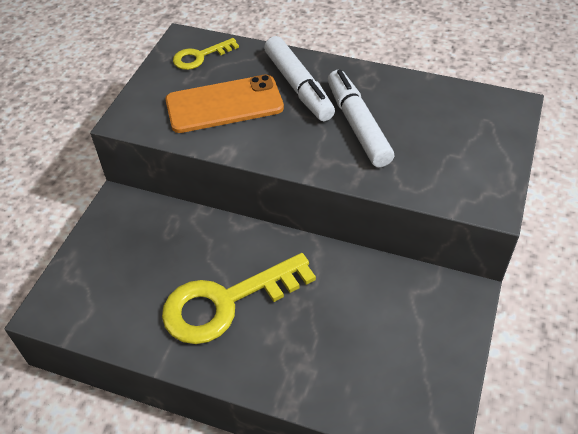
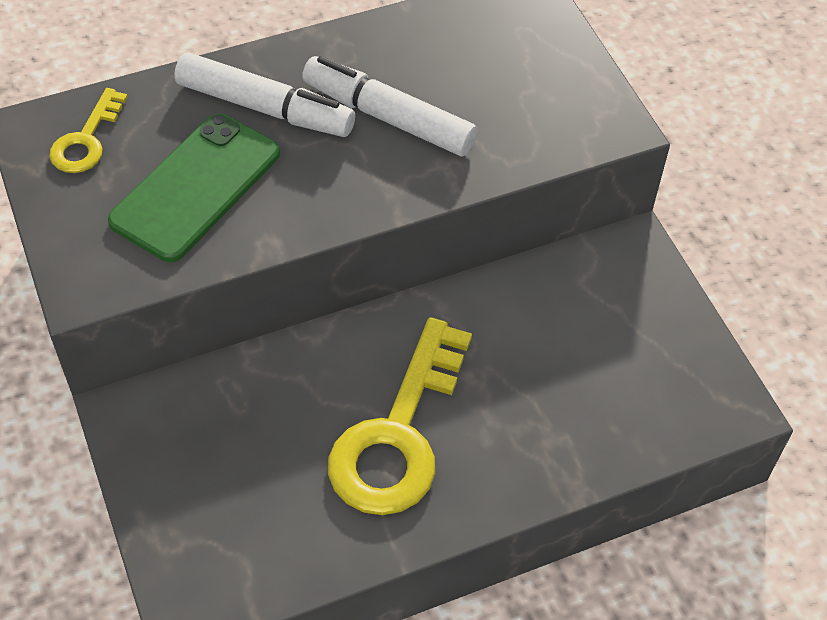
camera: 45 degrees left, 5 degrees up
(224, 104) = (196, 187): orange phone -> green phone

